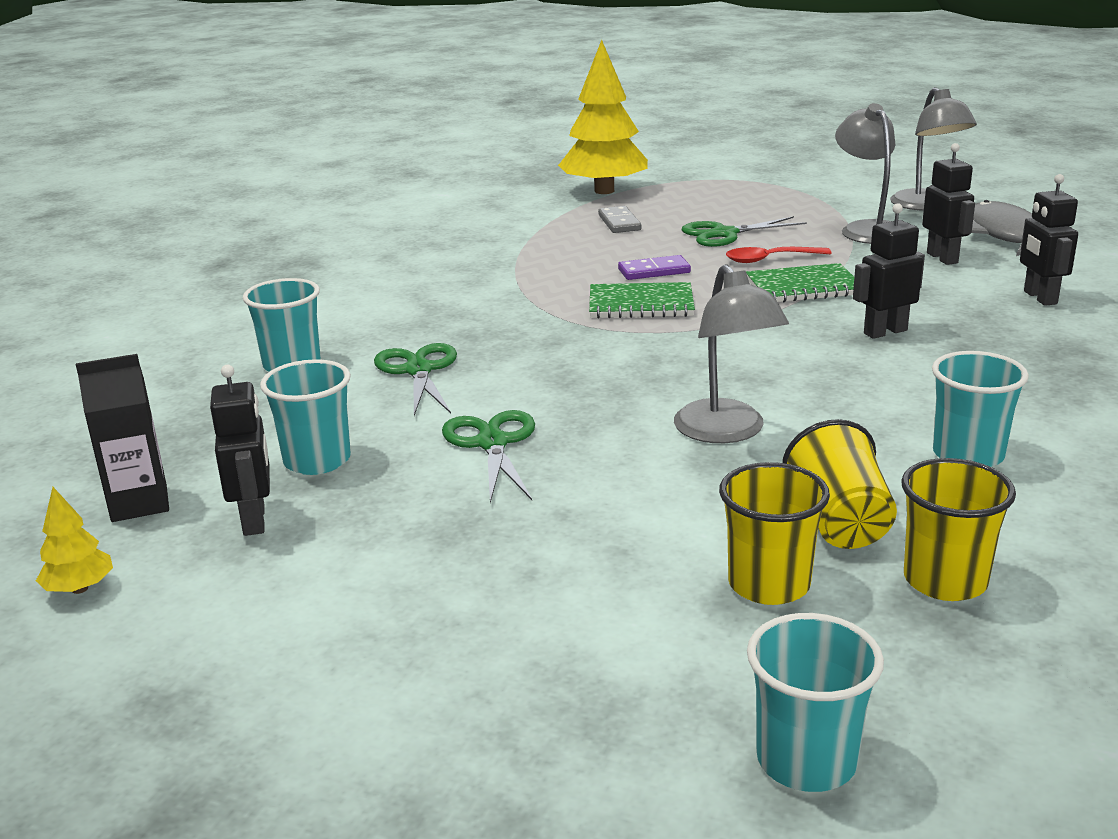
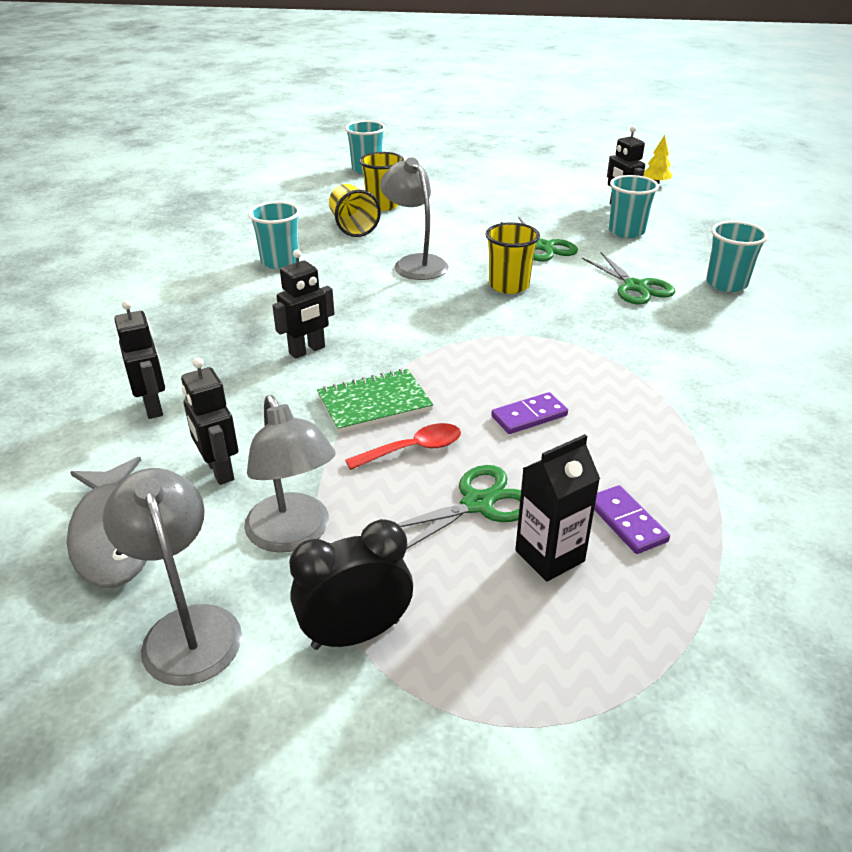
camera: 165 degrees right, 10 degrees up
(139, 503) = (684, 209): black carton -> black carton (549, 556)
(604, 191) = (718, 637): yellow tree -> none
(619, 223) = (626, 522): grey domino -> purple domino
(641, 304) = (518, 366): green notebook -> none
(819, 200) = (356, 634): none -> black clock
(945, 581) = (310, 211): yellow cup -> yellow cup (509, 285)

